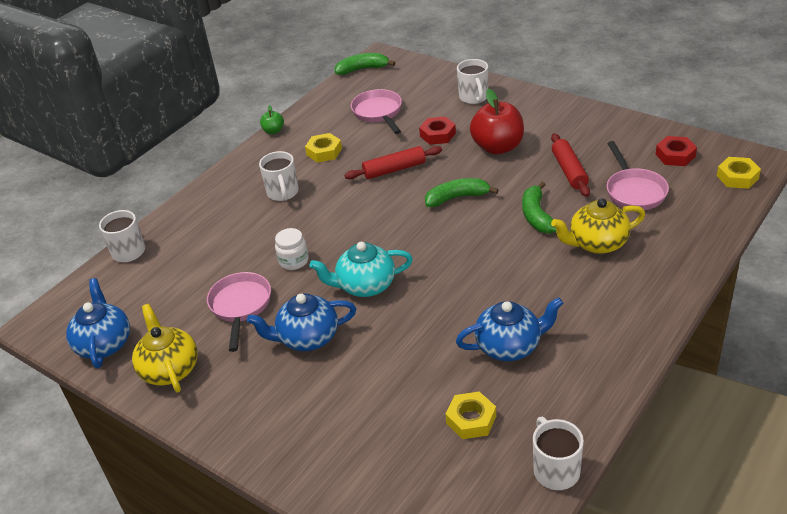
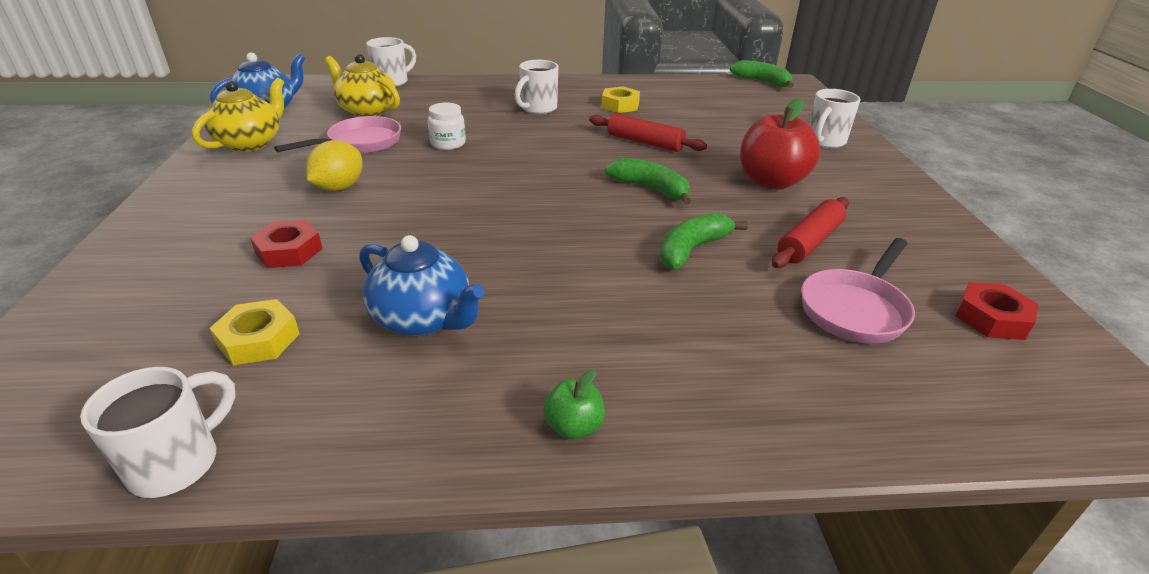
camera: 45 degrees right, 5 degrees down
(273, 131) = (615, 79): green apple -> green apple (573, 427)
(307, 338) = (339, 187): blue teapot -> yellow lemon
(365, 285) = (447, 189): turquoise teapot -> none
(378, 113) = (714, 108): pink pan -> none
(437, 134) = (733, 144): red nut -> red nut (289, 251)
(597, 243) = (704, 317): yellow teapot -> yellow teapot (367, 111)
(737, 177) = (1063, 407): yellow nut -> none

